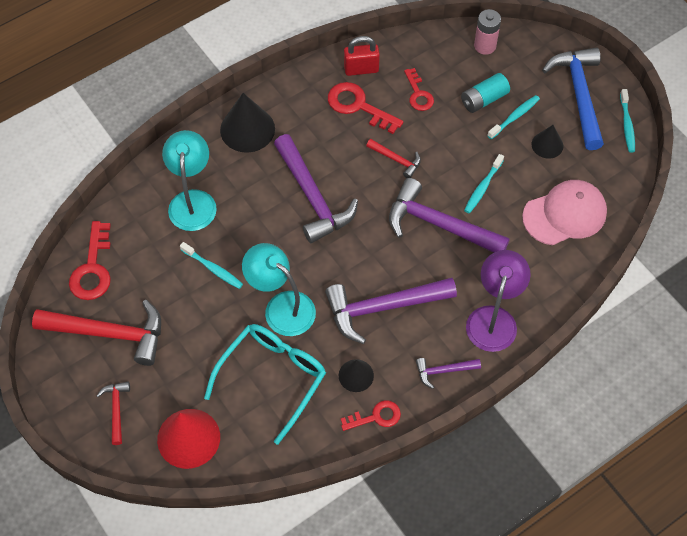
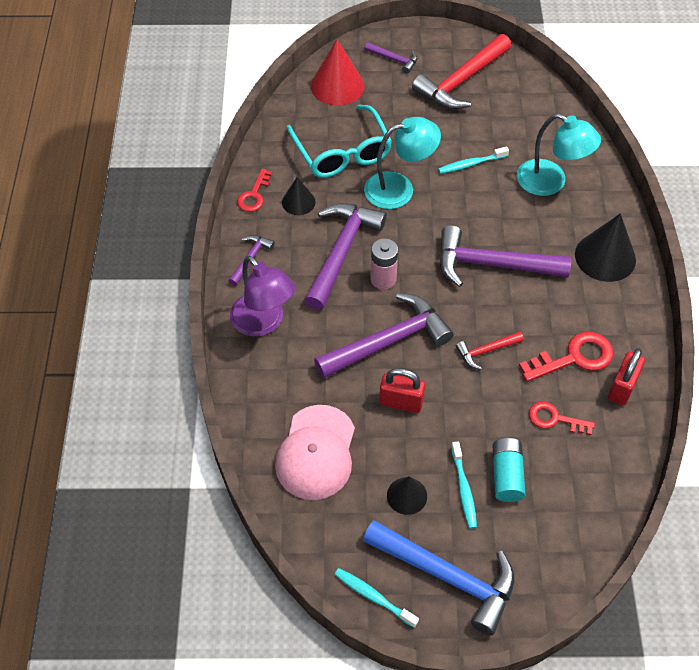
camera: 125 degrees right, 5 degrees down
(92, 269) = (529, 95): red key -> none
(116, 409) = (394, 60): red hammer -> purple hammer
(482, 187) = (401, 402): turquoise toothbrush -> red padlock
(485, 46) = (580, 526): pink battery -> pink battery (383, 279)

